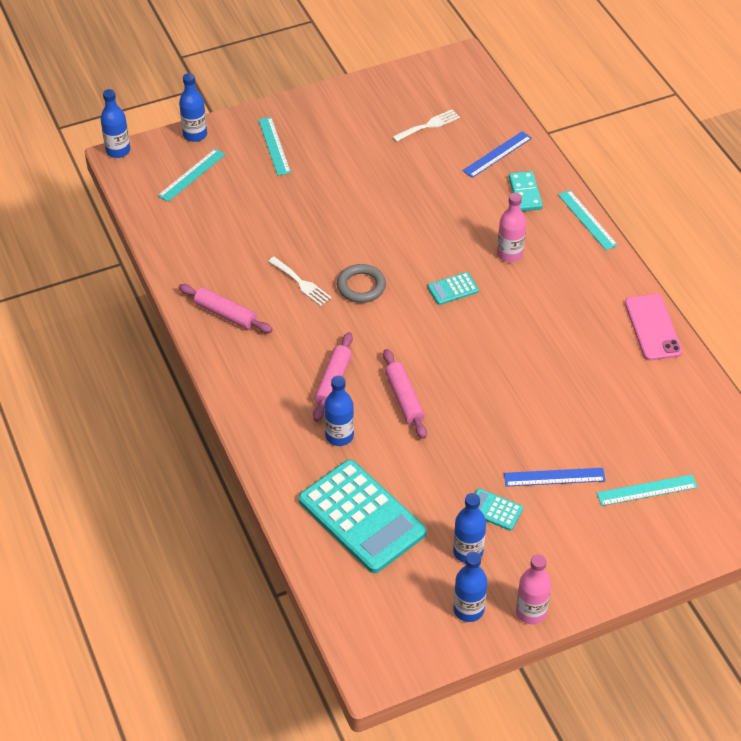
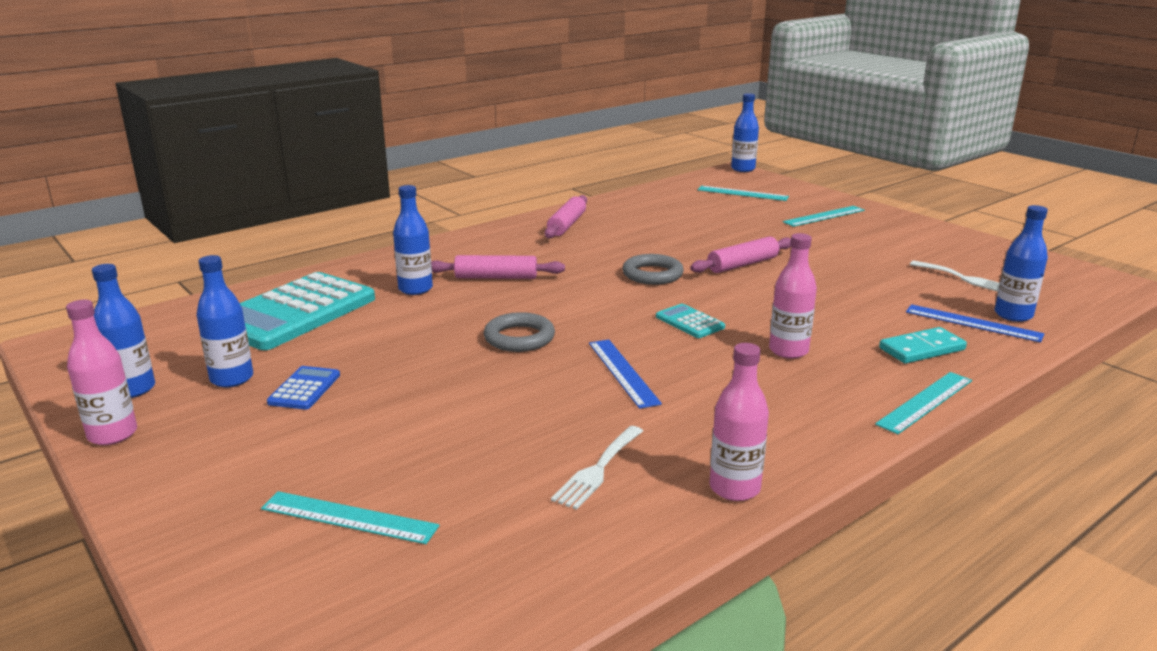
camera: 75 degrees right, 25 degrees down
(195, 135) = (798, 188): blue bottle -> blue bottle (1013, 315)
(301, 283) = (634, 248): white fork -> white fork (598, 470)
(404, 399) = (485, 315): pink rolling pin -> pink rolling pin (742, 264)
(450, 385) = (519, 338): none -> grey ring
(494, 510) = (304, 389): turquoise calculator -> blue calculator
(554, 477) = (368, 427): blue ruler -> blue ruler (622, 372)
(647, 490) = (348, 518): turquoise ruler -> turquoise ruler turned 45 degrees counterclockwise
(653, 327) = (734, 488): pink phone -> pink bottle

